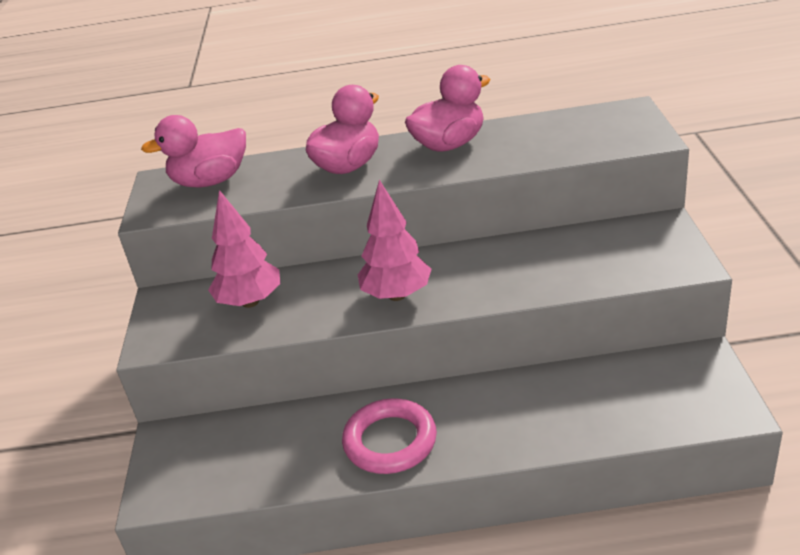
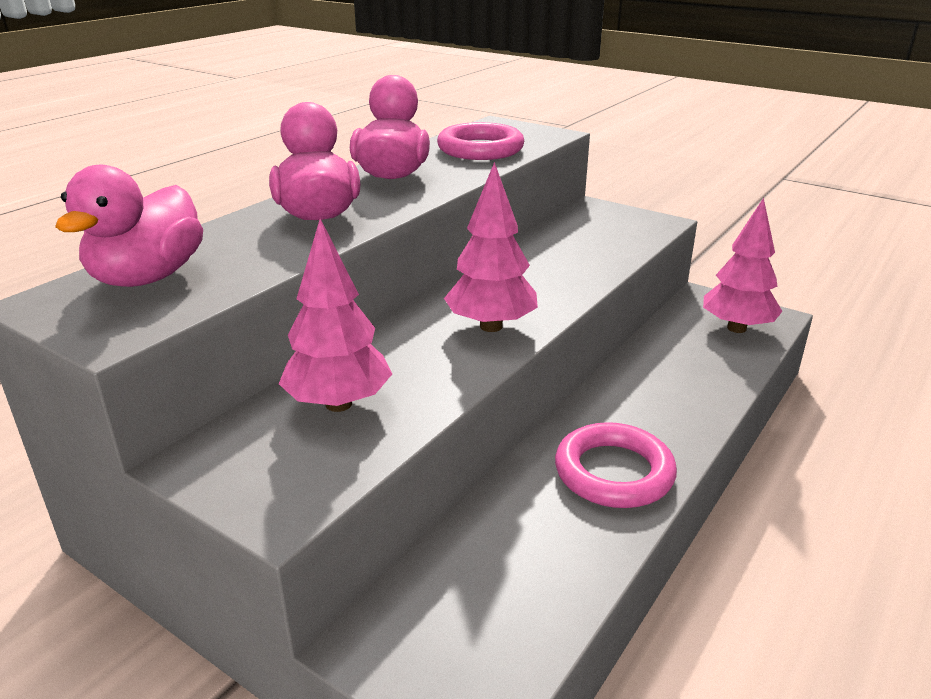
camera: 55 degrees left, 5 degrees down
(556, 138) = (480, 149): none -> pink ring
(676, 401) = (736, 328): none -> pink tree

